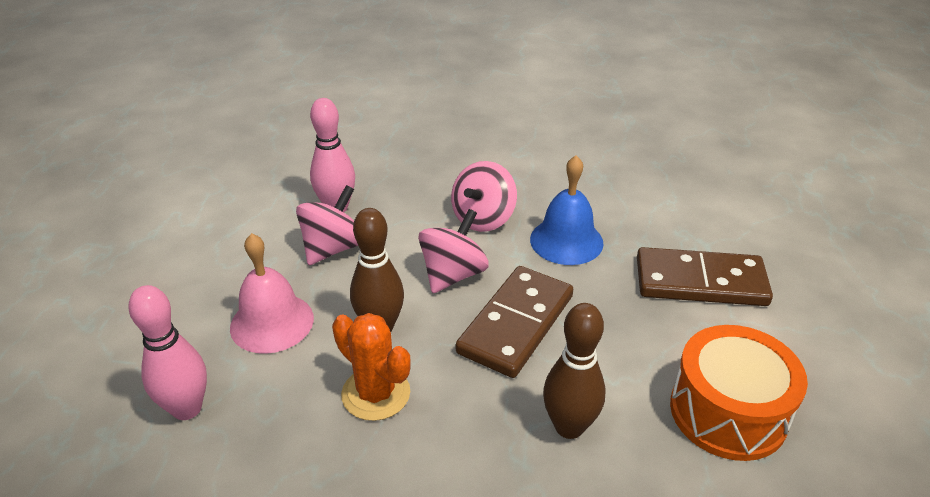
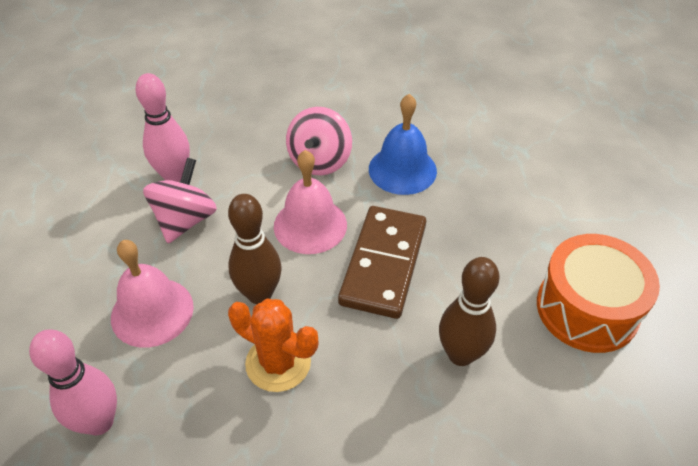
camera: 15 degrees left, 10 degrees up
(453, 275) = (310, 225): pink spinning top -> pink bell
(700, 281) = (529, 188): brown domino -> none

